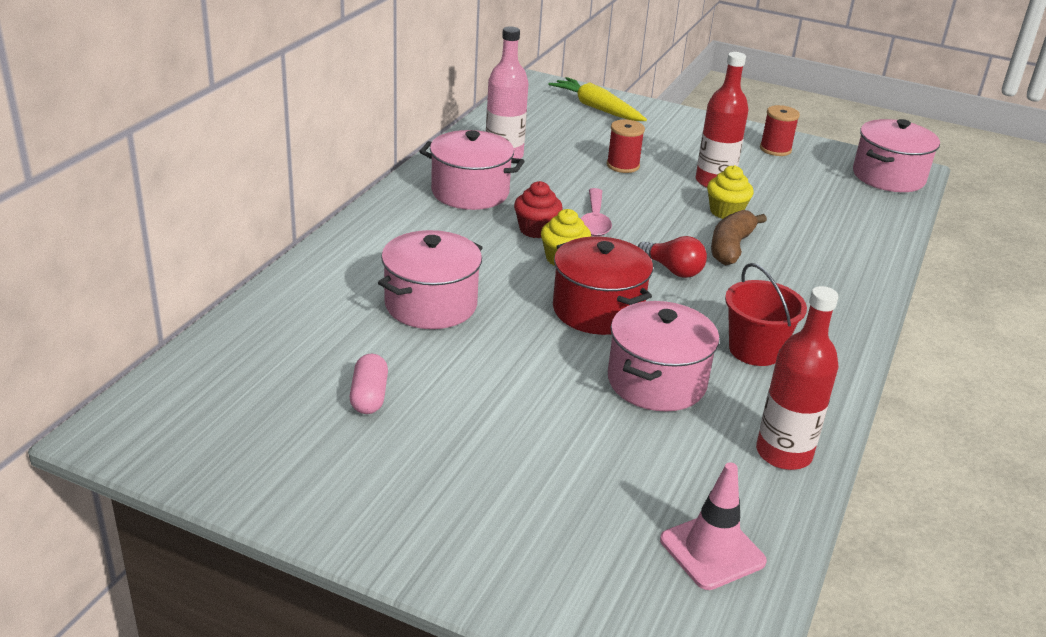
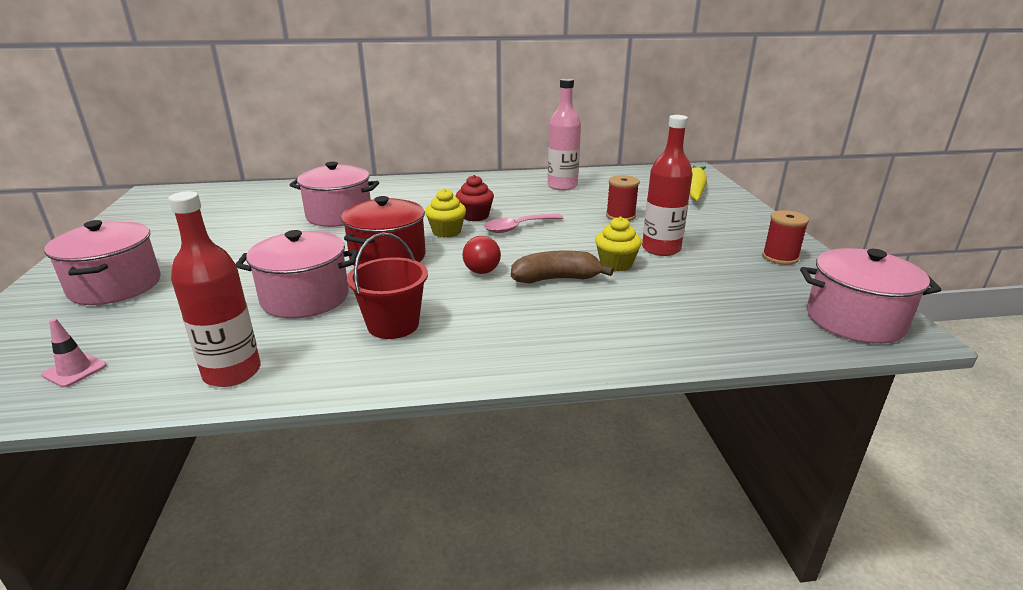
camera: 60 degrees right, 5 degrees down
(369, 396) = (220, 227): pink capsule -> none
(470, 192) = (495, 190): pink pot -> pink pot (115, 286)
(712, 551) = (74, 370): pink traffic cone -> pink traffic cone, size x0.61

